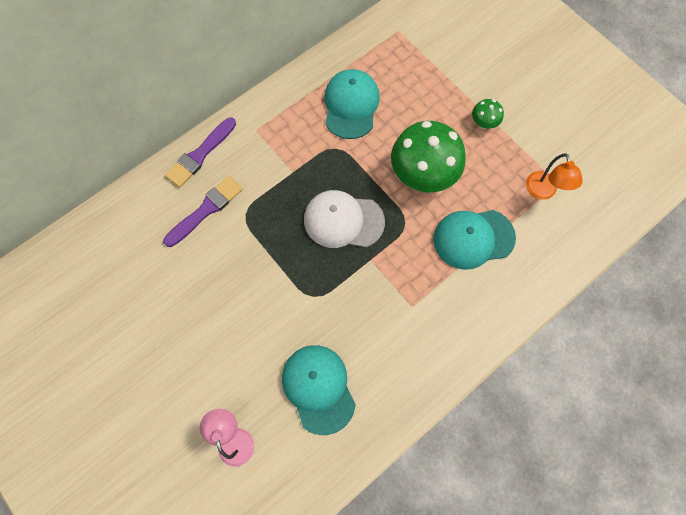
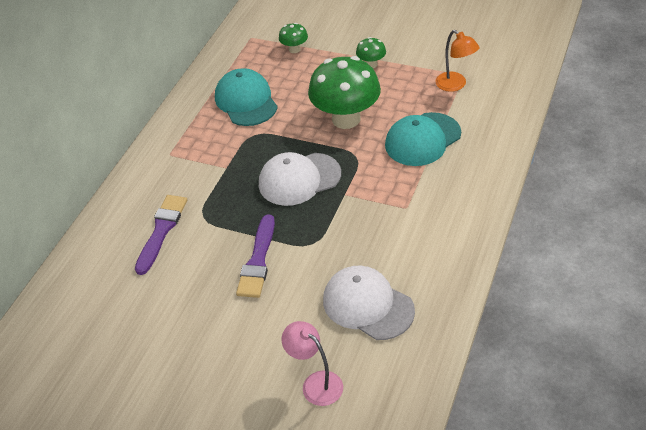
camera: 25 degrees left, 25 degrees down
(200, 154) = (126, 194): purple brush -> purple brush (258, 261)
(318, 388) = (367, 305): turquoise cap -> white cap
(427, 67) = (294, 49): none -> green mushroom

